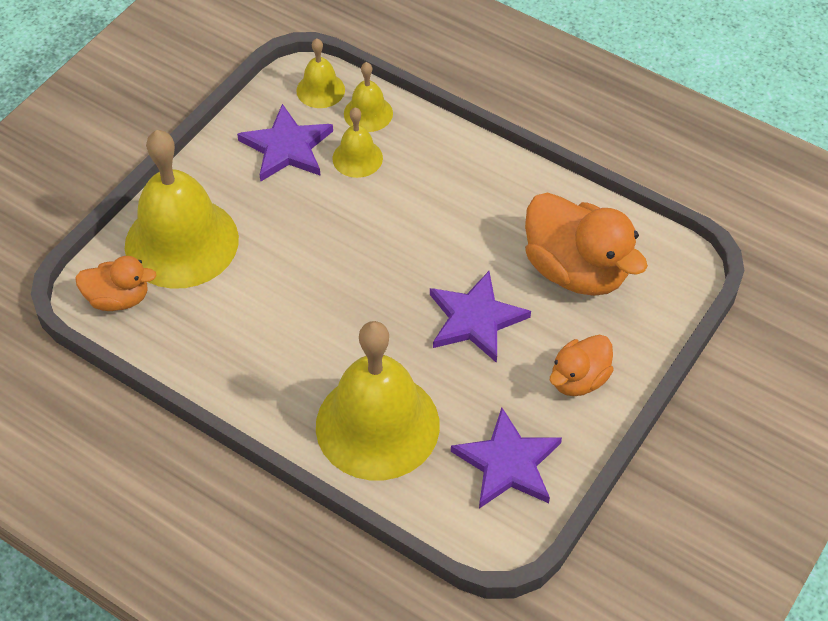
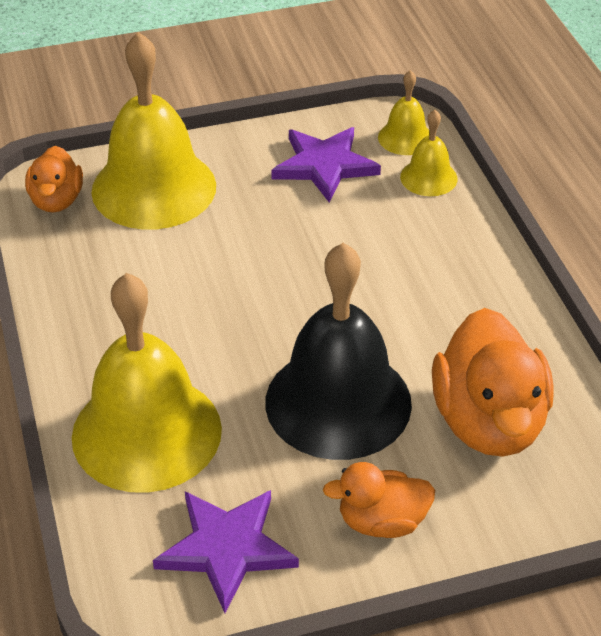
camera: 40 degrees right, 10 degrees down
(118, 298) = (57, 200): orange duck -> orange duck turned 45 degrees clockwise
(357, 158) = (378, 207): yellow bell -> none
(475, 319) = (338, 402): purple star -> black bell

